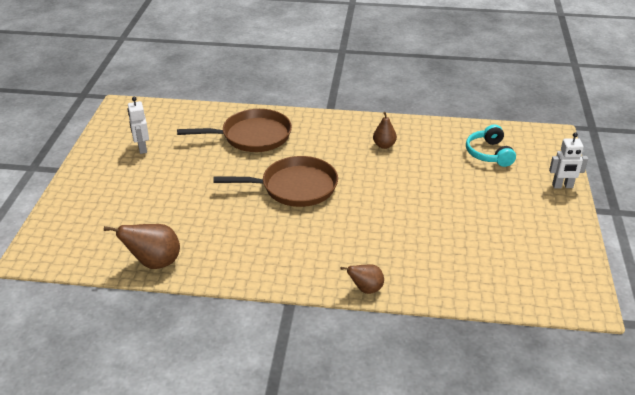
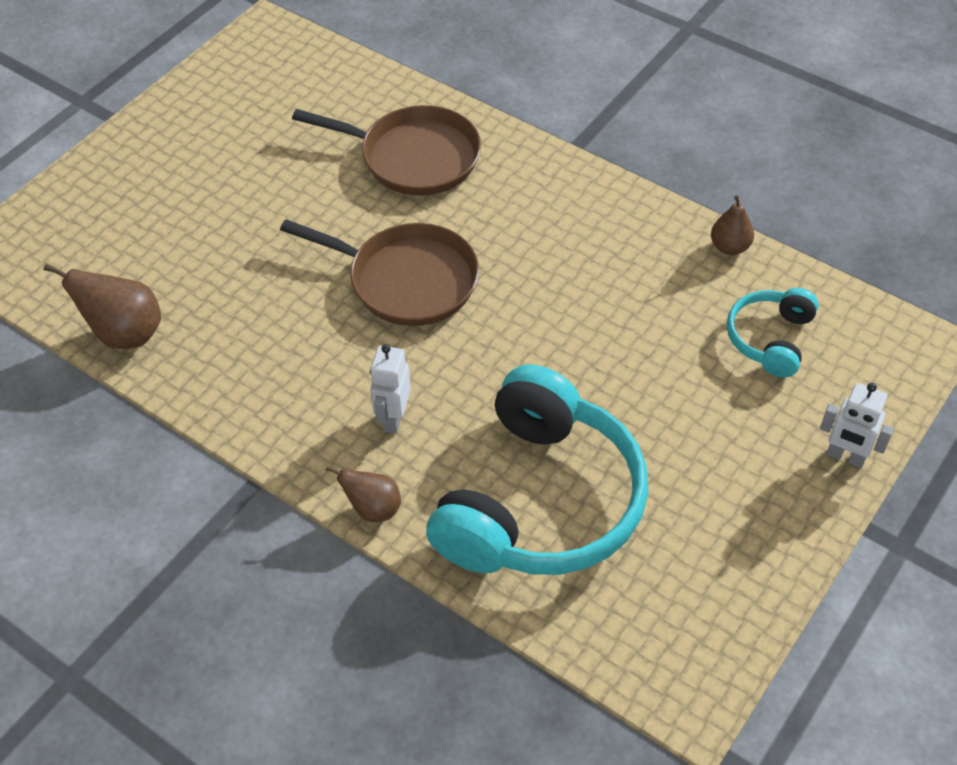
camera: 30 degrees right, 15 degrees up
(142, 148) = (242, 121): white robot -> white robot (393, 418)
(384, 145) = (605, 253): brown pear -> brown pear (729, 247)
(446, 254) = (540, 501): none -> turquoise headphones

